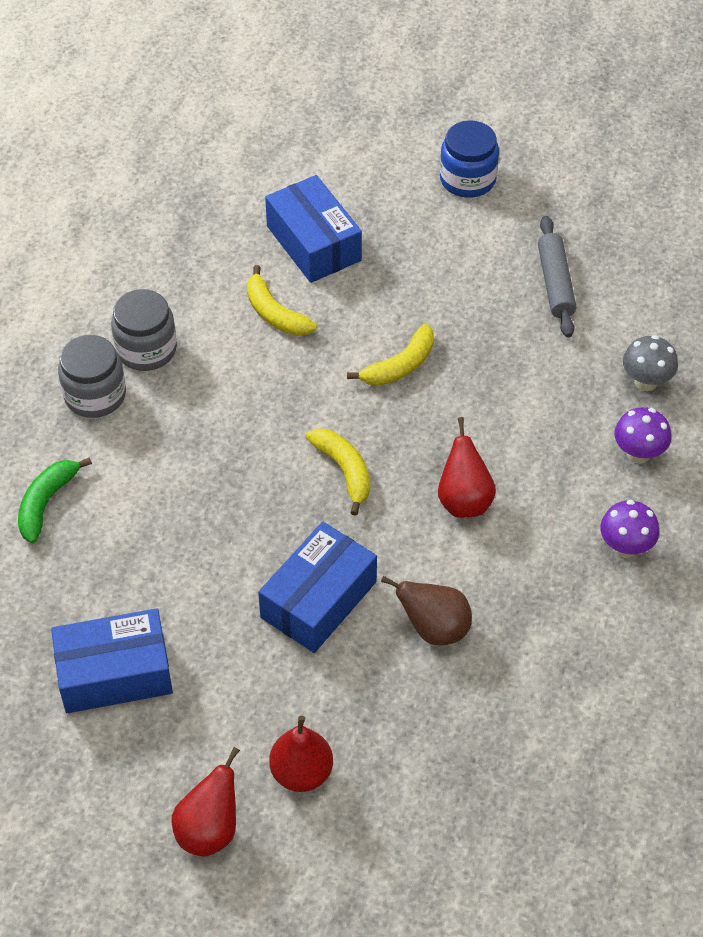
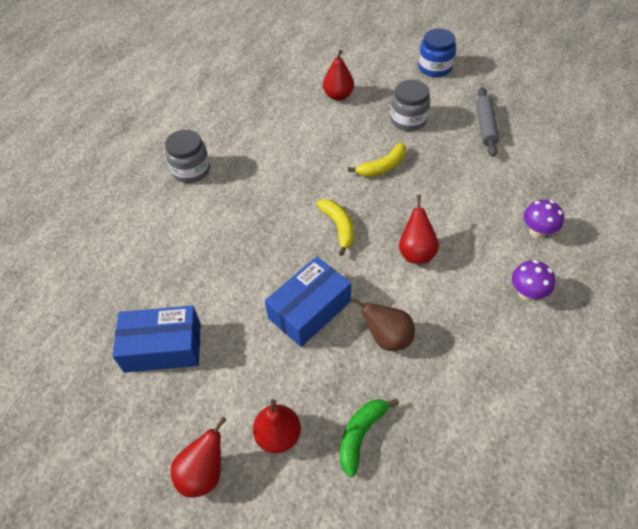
camera: 10 degrees right, 0 degrees up
(46, 503) = (146, 231): green banana -> green banana (361, 435)
(146, 349) = (228, 147): grey jar -> grey jar (408, 120)
(275, 313) = (309, 132): yellow banana -> none
(313, 243) = (338, 96): blue box -> red pear
(646, 382) = (543, 187): grey mushroom -> none

